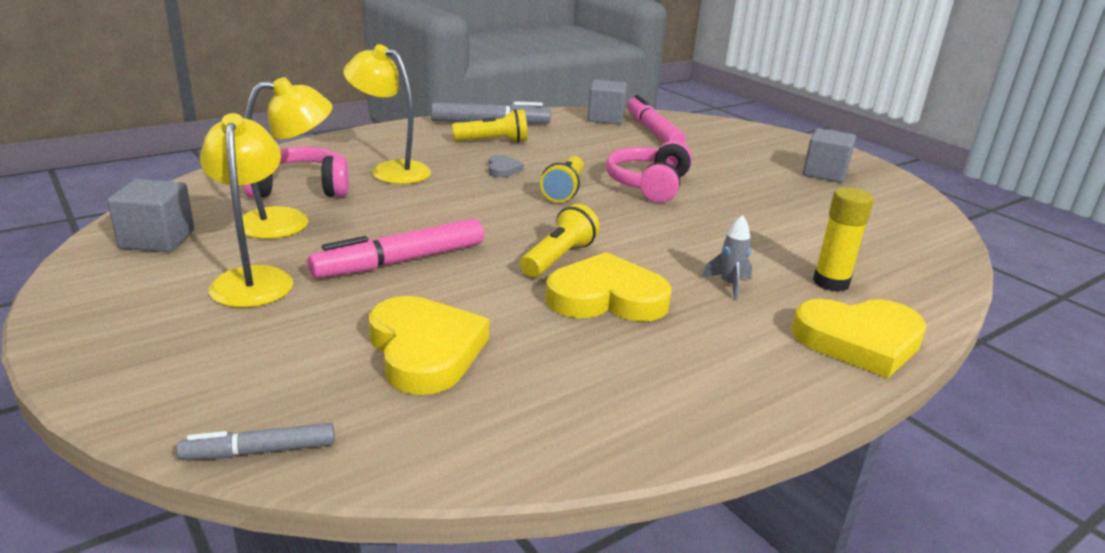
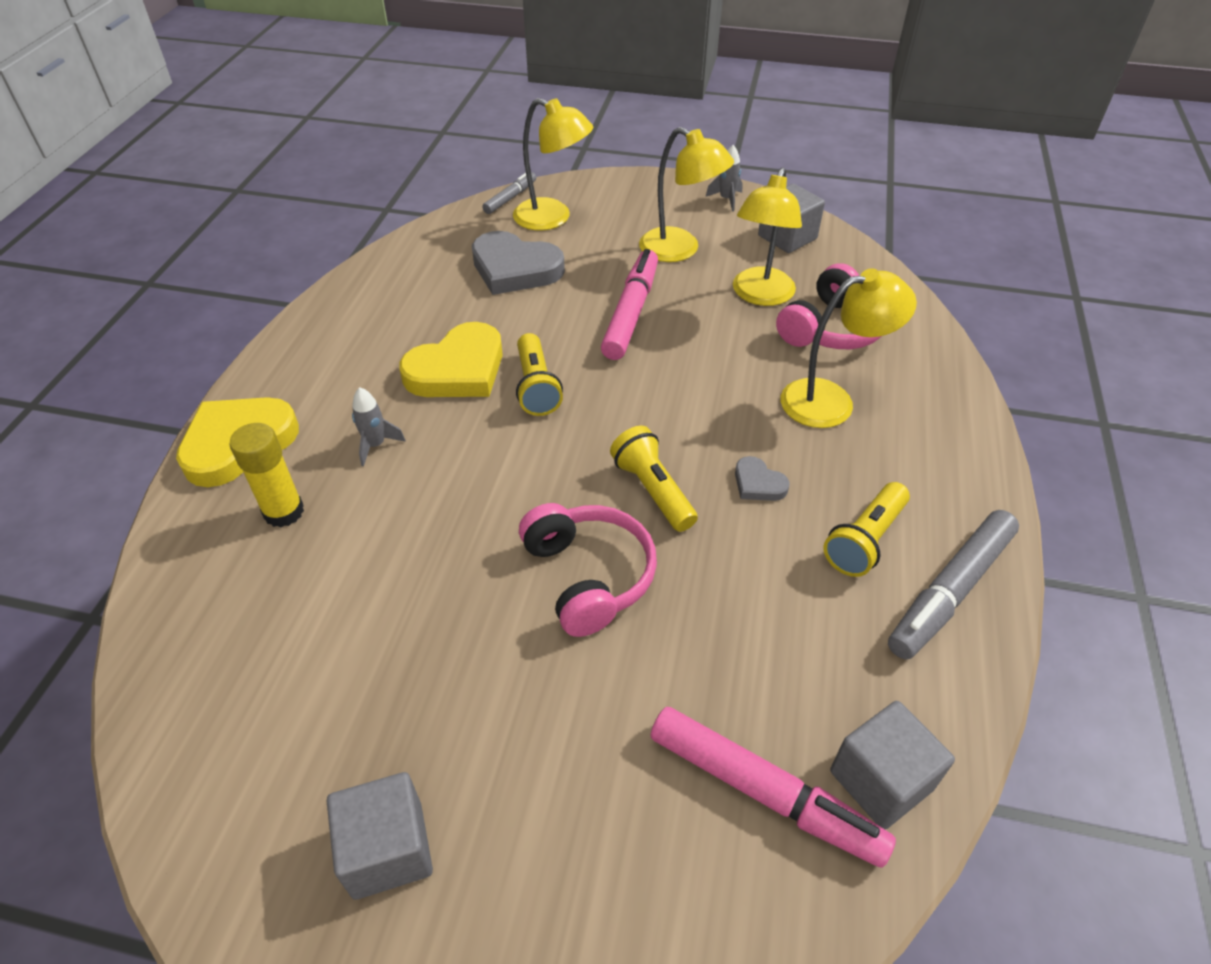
camera: 140 degrees right, 20 degrees up
(92, 293) = (726, 199): none -> grey rocket
(277, 384) = (553, 218): none -> yellow lamp
(425, 350) = (515, 269): yellow heart -> grey heart

